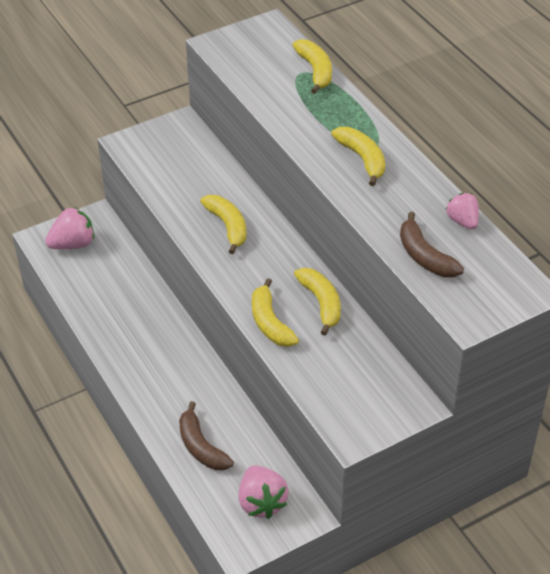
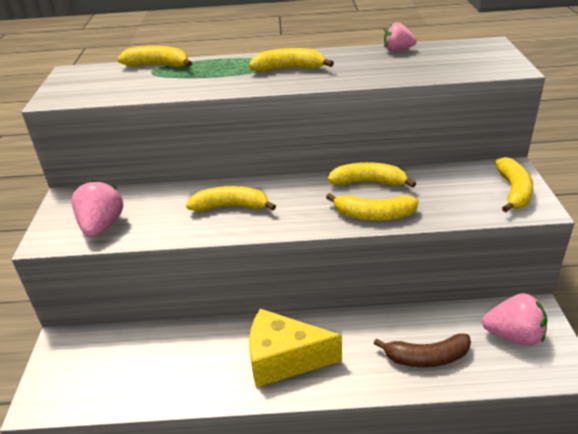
camera: 60 degrees left, 10 degrees down
(73, 244) = (76, 374): pink strawberry -> pink strawberry (102, 226)
(150, 355) = (284, 359): none -> yellow cheese
(371, 414) = (513, 191): none -> yellow banana
(424, 256) = (427, 69): brown banana -> none

